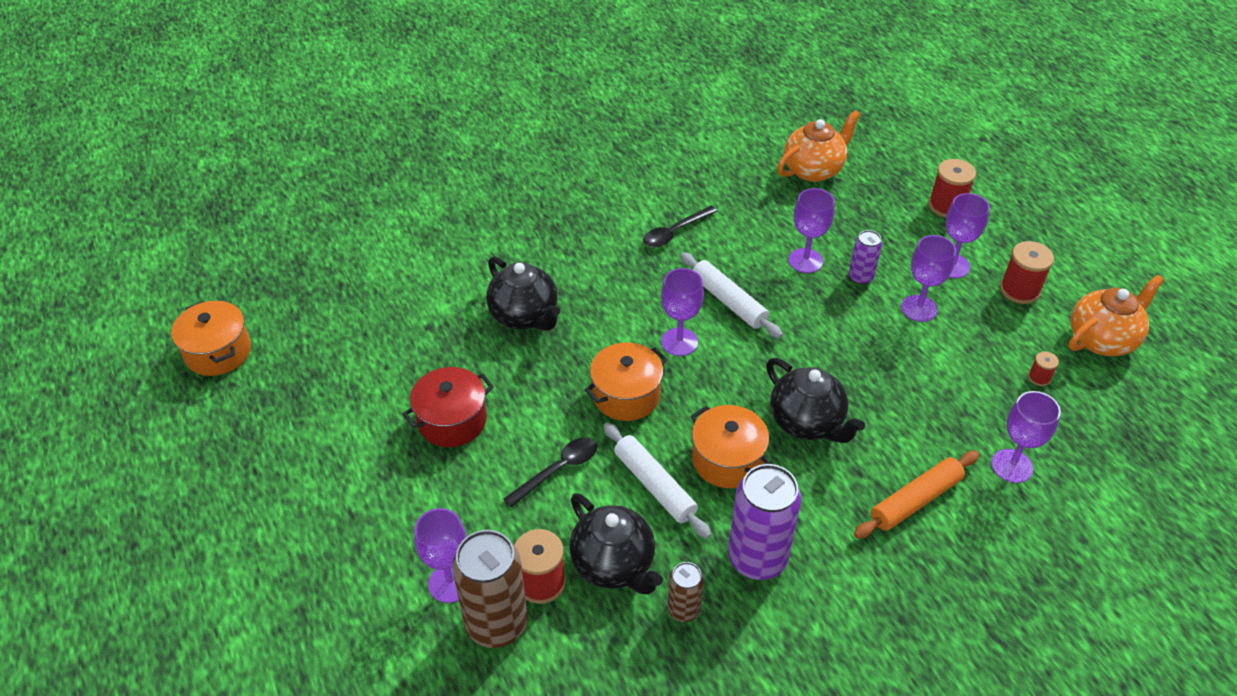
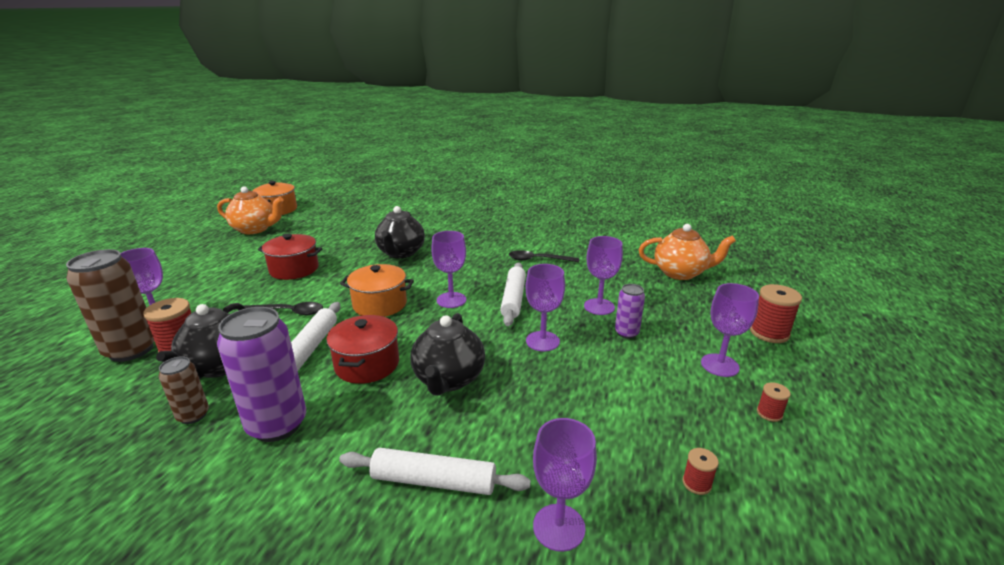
camera: 45 degrees right, 20 degrees down
(727, 460) = (367, 364): orange pot -> red pot
(915, 500) = (433, 481): orange rolling pin -> white rolling pin
(919, 308) = (647, 372): purple goblet -> purple goblet (542, 341)
(1019, 290) = (769, 413): red spool -> red spool, size x0.53
(1102, 339) = (824, 503): orange teapot -> orange teapot (255, 229)

